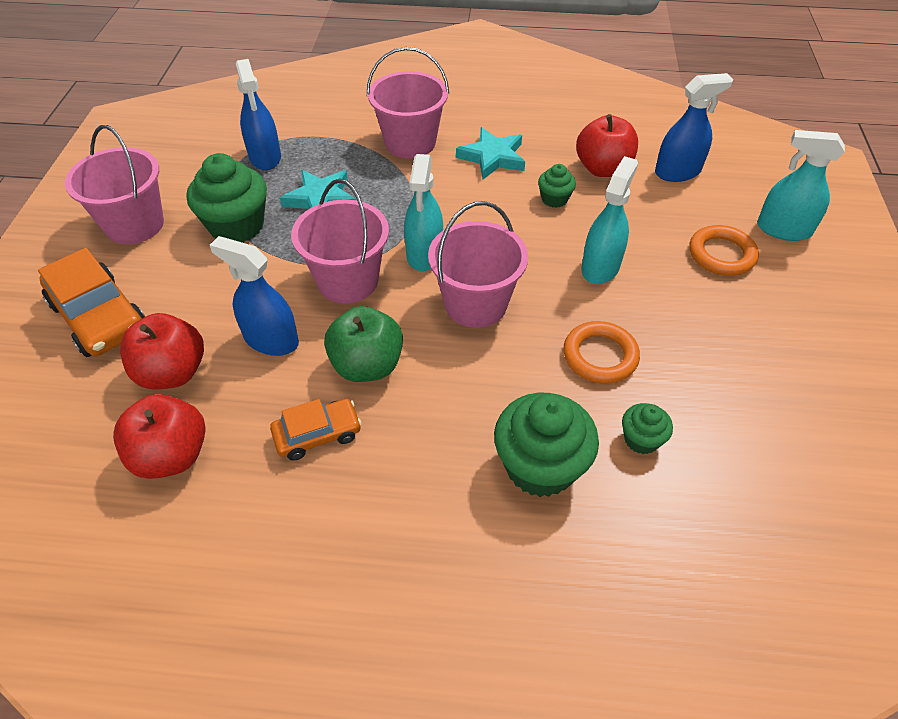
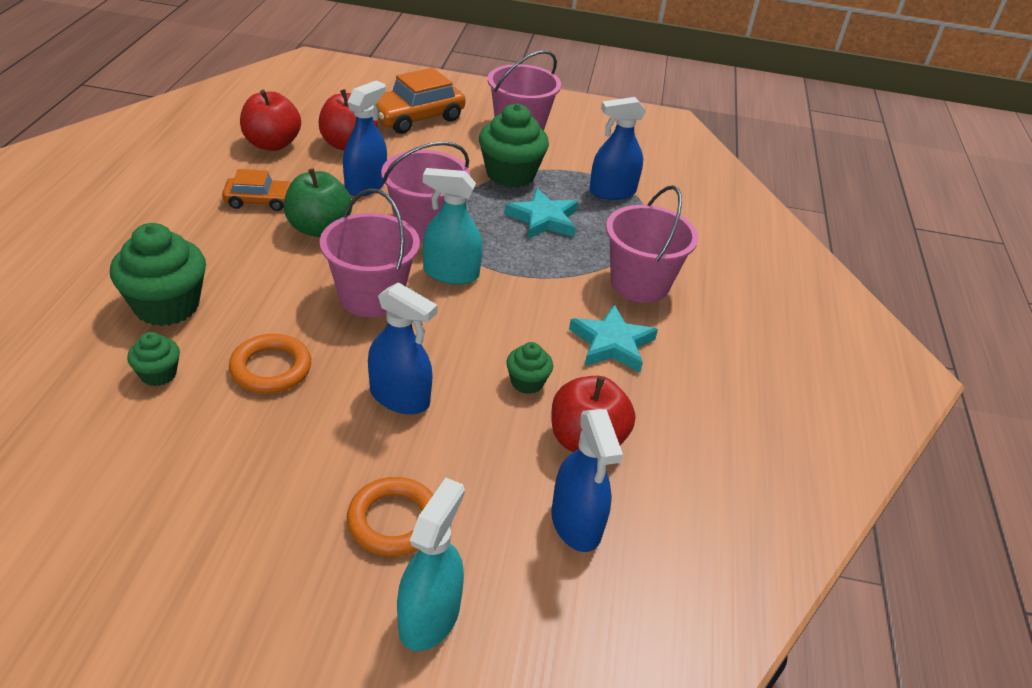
camera: 90 degrees right, 10 degrees down
(317, 434) = (259, 201): orange car -> orange car turned 75 degrees counterclockwise
(600, 267) = (400, 397): turquoise spray bottle -> blue spray bottle

